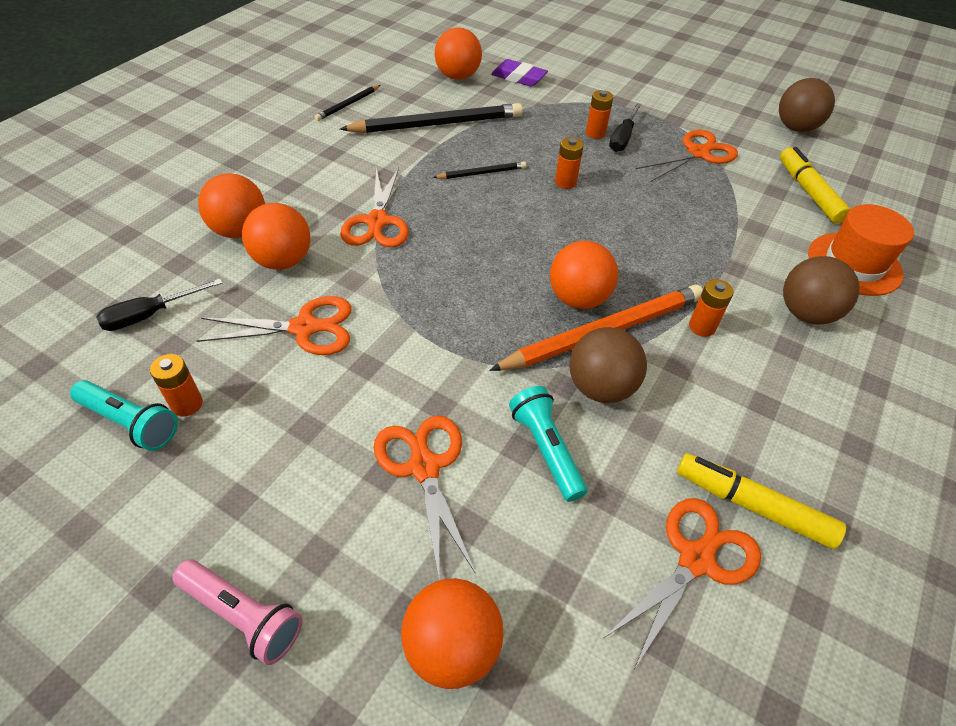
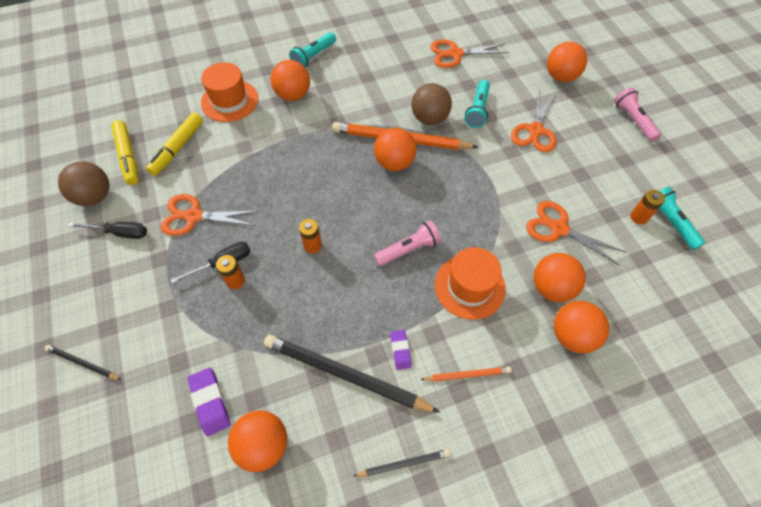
camera: 140 degrees left, 10 degrees up
(150, 315) = (651, 290): black screwdriver -> black screwdriver (120, 233)
(332, 163) = (467, 374): none -> orange pencil
(377, 221) = (469, 286): orange scissors -> orange hat
(406, 153) = (400, 350): none -> purple eraser
(469, 222) = (408, 249): none -> pink flashlight
(481, 173) = (361, 290): black pencil -> black pencil (83, 363)
(702, 327) = (350, 116): orange battery -> none
(752, 506) = (417, 55): yellow marker -> yellow marker (128, 156)
(805, 313) = (293, 95): brown ball -> orange ball
(877, 390) = (313, 56): none -> turquoise flashlight

